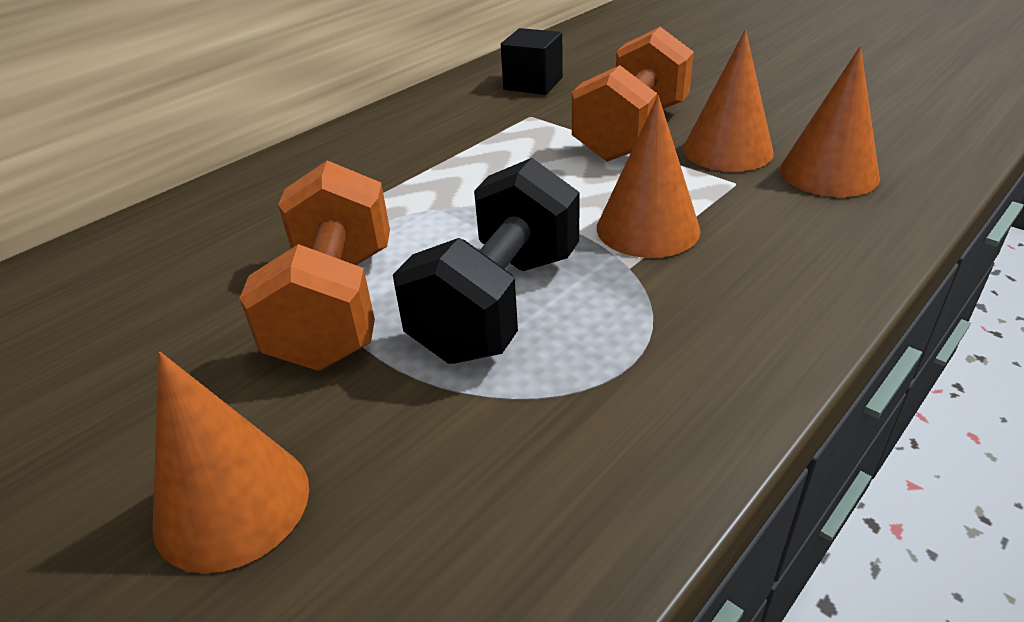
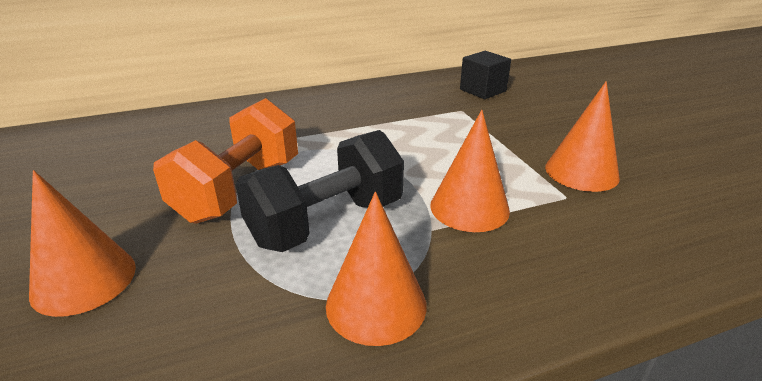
camera: 25 degrees right, 5 degrees down
(632, 132) = (521, 139): orange dumbbell -> none
(828, 173) = (651, 213): orange cone -> orange cone (376, 304)

